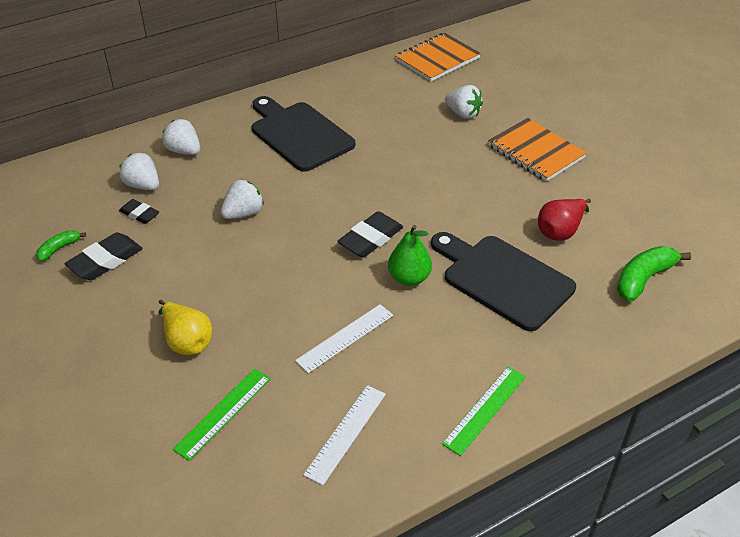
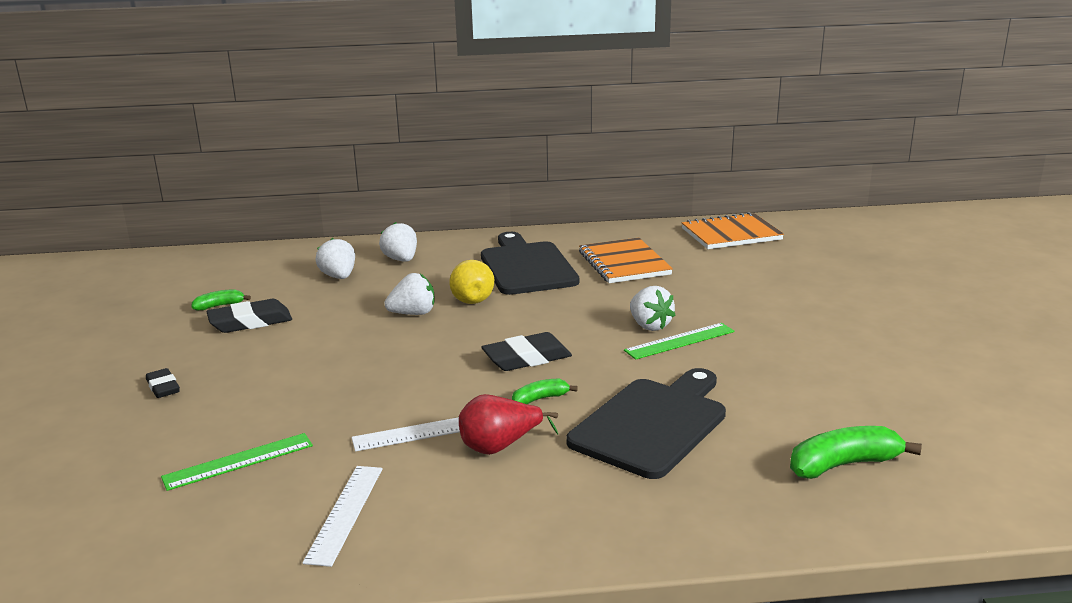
camera: 25 degrees right, 20 degrees down
(139, 214) = (315, 296): black eraser -> black eraser (163, 387)
(187, 341) = (262, 397): yellow pear -> yellow pear (471, 298)
(346, 433) = (345, 513): white ruler -> white ruler turned 45 degrees counterclockwise
(409, 278) = (540, 399): green pear -> green banana
(463, 114) = (724, 279): white strawberry -> white strawberry (649, 325)
(485, 409) = (525, 536): green ruler -> green ruler (680, 341)
(503, 279) = (652, 424): black cutting board -> black cutting board turned 60 degrees clockwise
(535, 152) = (788, 324): orange notebook -> orange notebook (624, 263)
(560, 231) = (763, 397): red pear -> red pear (500, 446)

